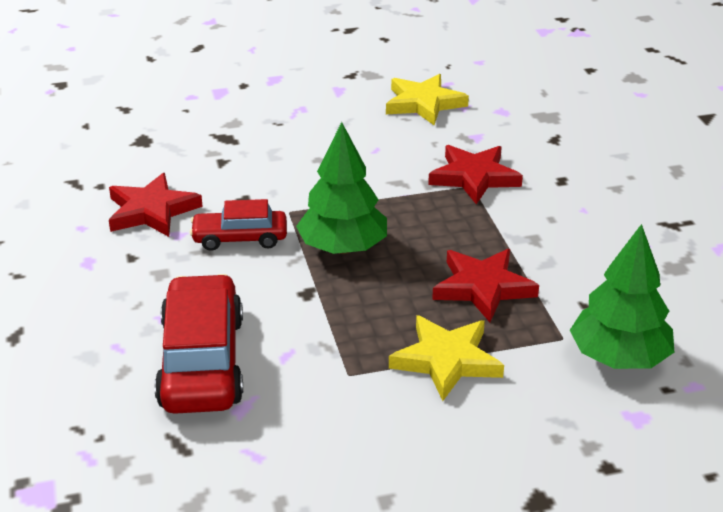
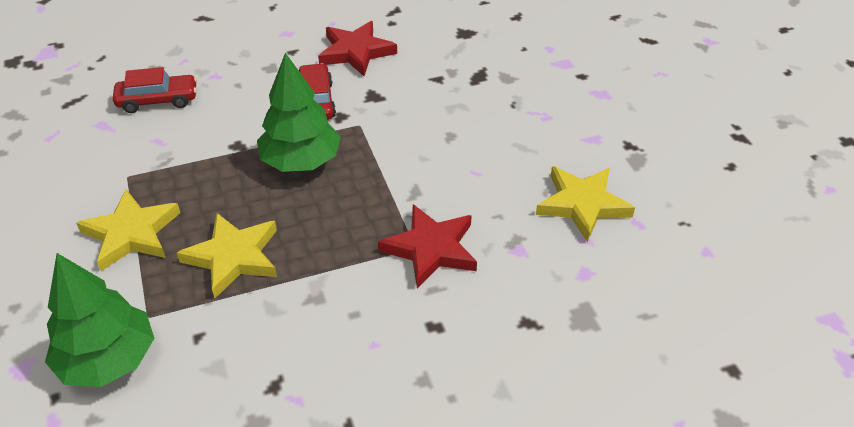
camera: 85 degrees right, 10 degrees up
(202, 362) = (158, 100): red car -> red car, size x0.58
(482, 288) = (233, 257): red star -> yellow star

